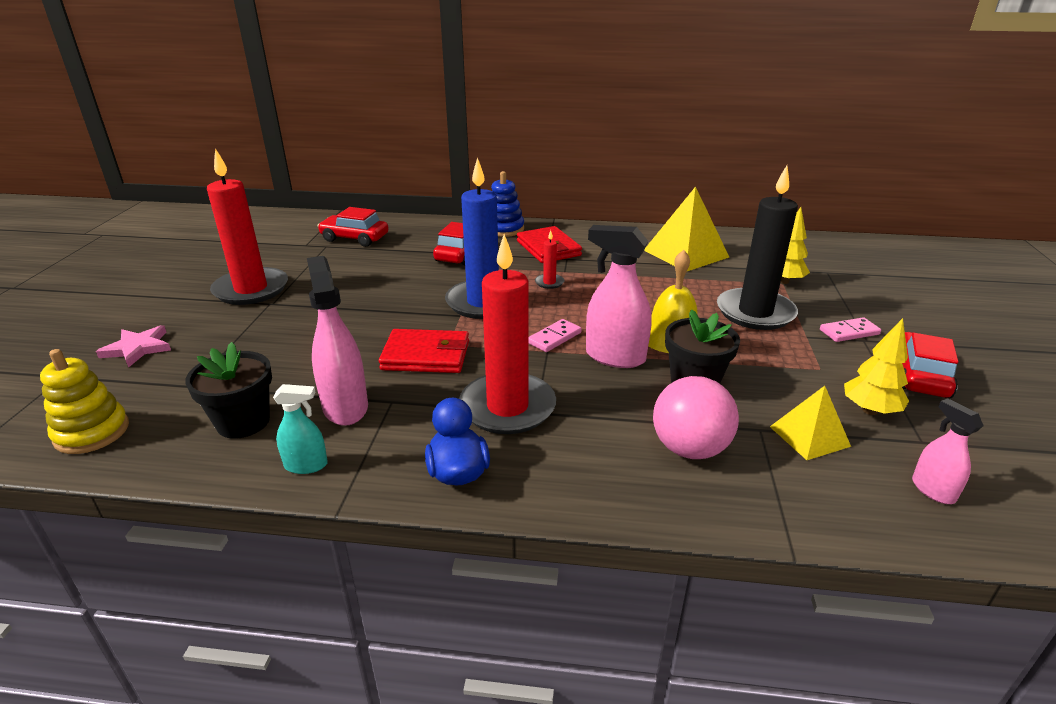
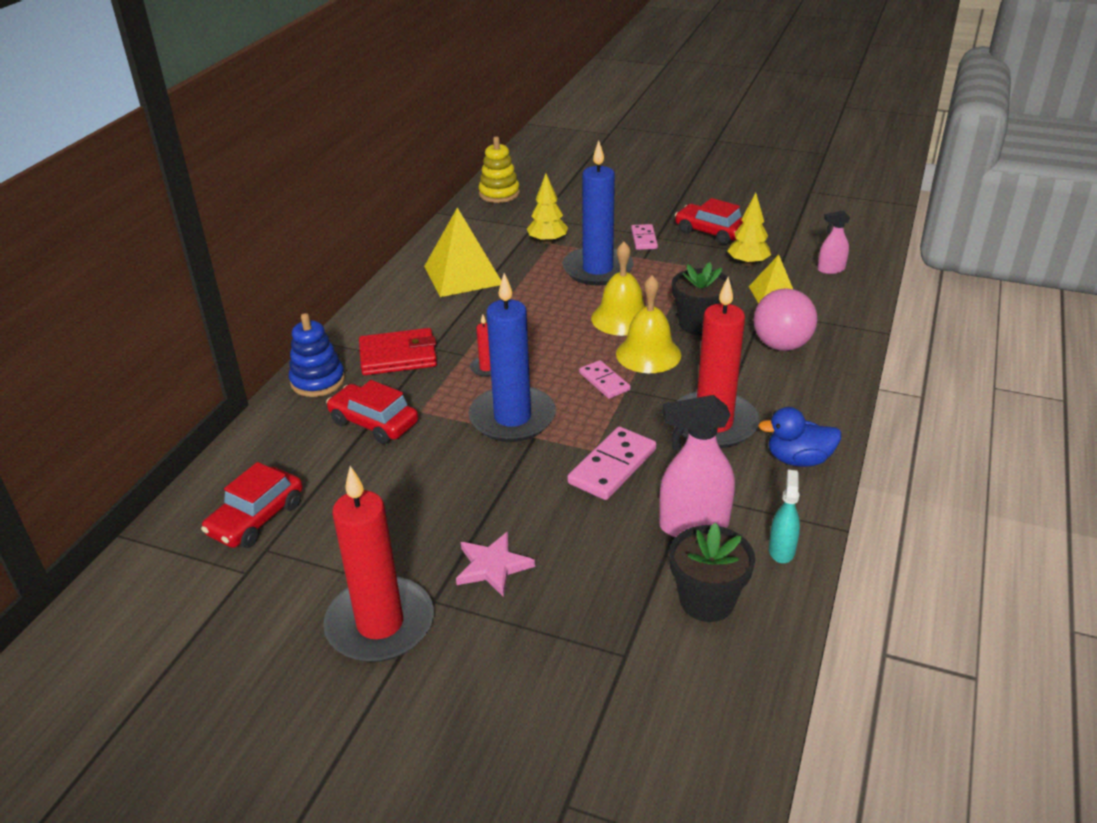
camera: 75 degrees left, 5 degrees up
(92, 432) = (705, 734): yellow stacking toy -> yellow stacking toy (499, 194)
(138, 348) = (514, 729): pink star -> pink star (492, 566)
(426, 356) = (612, 466): red wallet -> pink domino
(615, 357) = (648, 354): pink spray bottle -> yellow bell
(755, 312) = (597, 269): black candle -> blue candle

